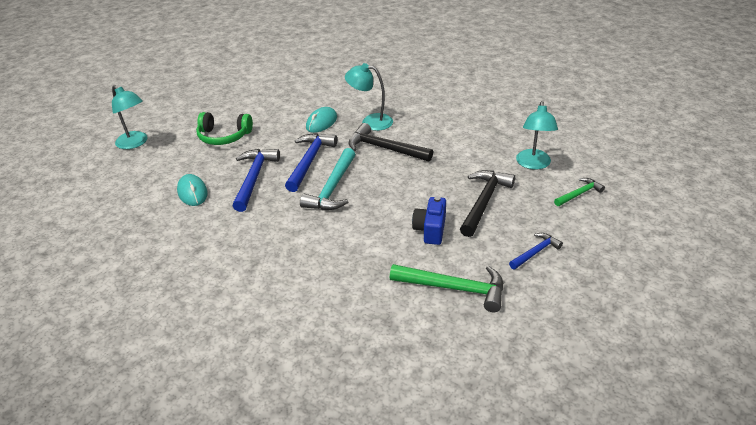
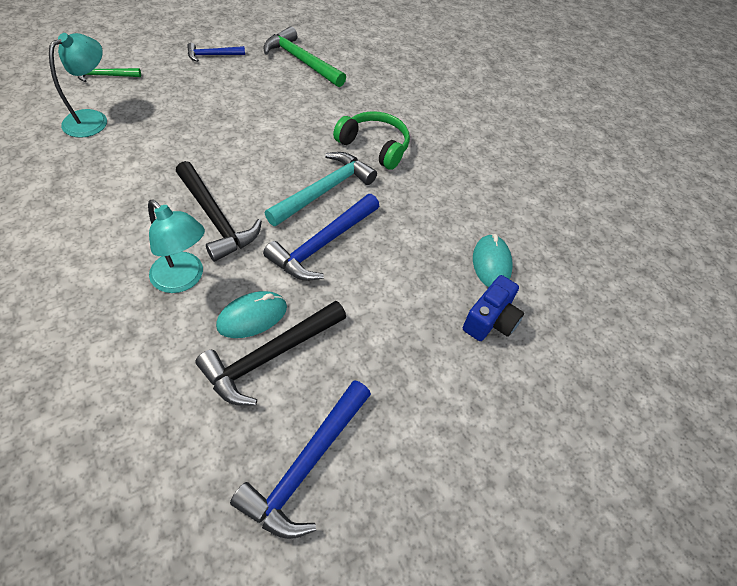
camera: 160 degrees left, 15 degrees up
(135, 143) = (570, 426): turquoise lamp -> none
(224, 136) = (417, 364): green headphones -> green headphones (374, 146)
(254, 178) = (406, 250): blue hammer -> blue hammer (306, 465)
(430, 230) = (271, 105): blue camera -> blue camera (490, 320)
(484, 202) = (194, 107): black hammer -> black hammer (269, 356)

